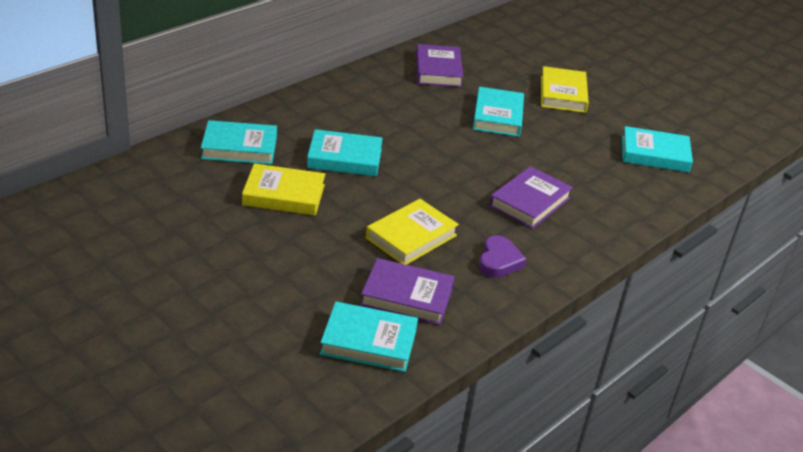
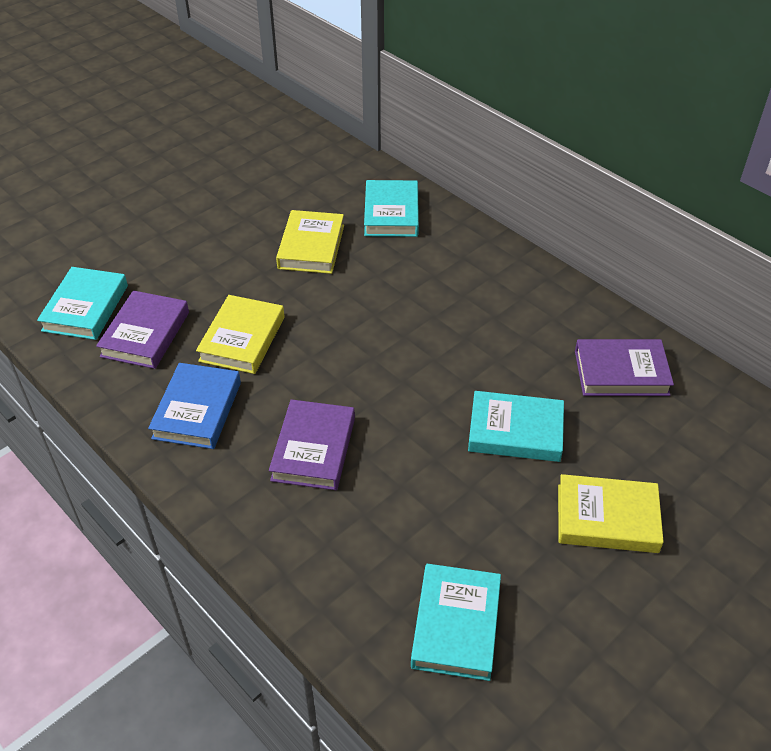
camera: 95 degrees right, 10 degrees up
(344, 158) = (385, 287): turquoise book -> none
(411, 237) = (242, 339): yellow book -> yellow book turned 60 degrees clockwise
(499, 261) = (197, 410): purple heart -> blue book
(529, 202) = (313, 449): purple book -> purple book turned 60 degrees clockwise

